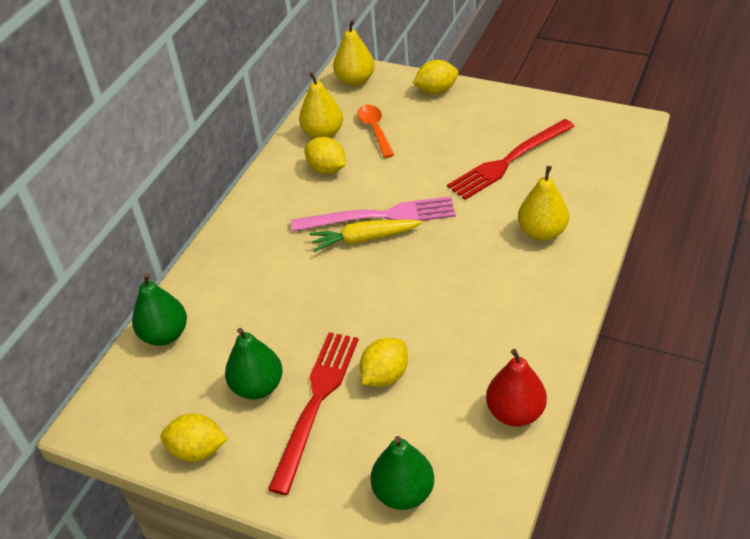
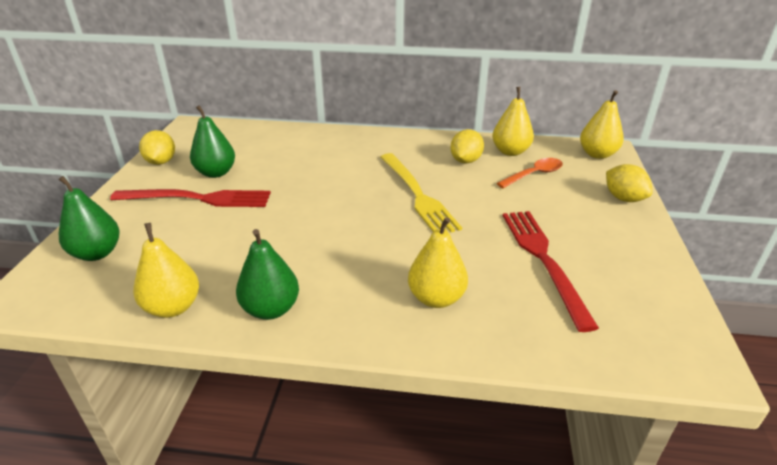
camera: 70 degrees right, 10 degrees down
(165, 335) = (265, 132): green pear -> green pear (271, 309)
(364, 239) = (385, 191): yellow carrot -> none
(379, 216) = (417, 194): pink fork -> yellow fork
(385, 376) = (224, 225): yellow lemon -> none
(509, 161) = (544, 260): red fork -> red fork turned 45 degrees clockwise
(515, 412) = (173, 307): red pear -> yellow pear

